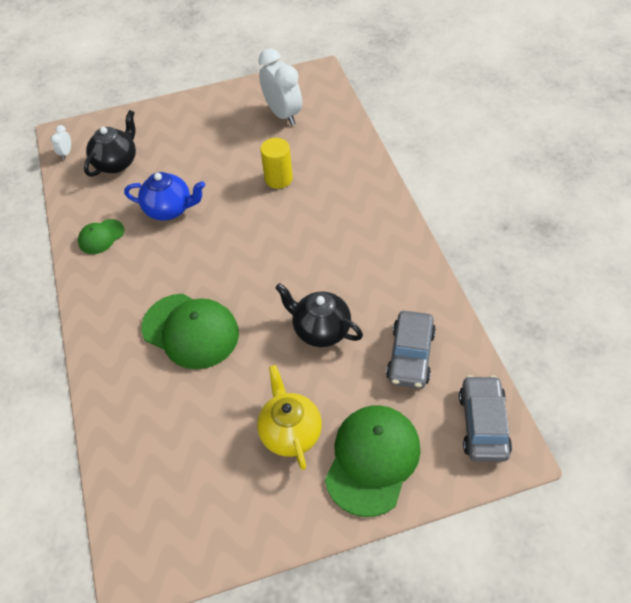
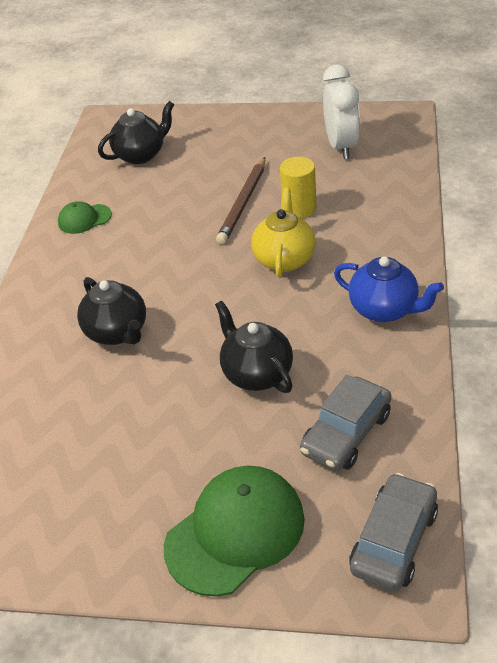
camera: 25 degrees right, 10 degrees down
(66, 153) = (98, 135): white clock -> none
(169, 209) = (166, 210): blue teapot -> blue teapot (384, 310)
(190, 331) = (117, 332): green cap -> black teapot
(230, 185) = (243, 203): none -> brown pencil
(290, 432) = (160, 469): yellow teapot -> yellow teapot (284, 259)

